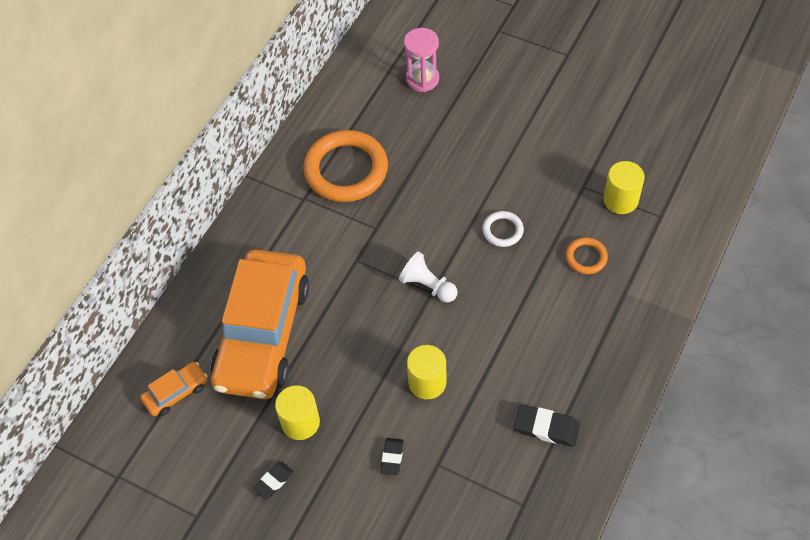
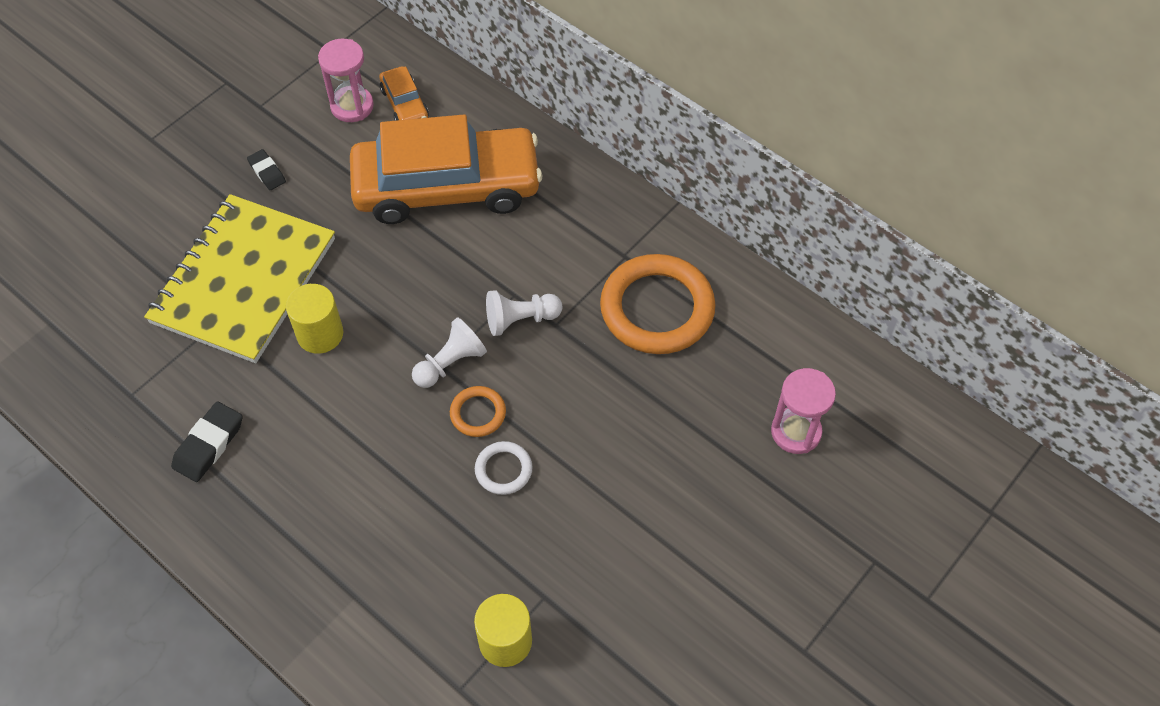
camera: 100 degrees right, 0 degrees up
(185, 435) = (352, 106): none -> pink hourglass
(263, 333) = (447, 187): orange car -> orange car turned 150 degrees clockwise
(300, 422) = (323, 205): yellow cylinder -> none
(377, 250) = (520, 319): none -> white pawn
(392, 457) = (244, 281): black eraser -> yellow notebook
(586, 257) = (426, 563): orange ring -> orange ring (478, 413)

